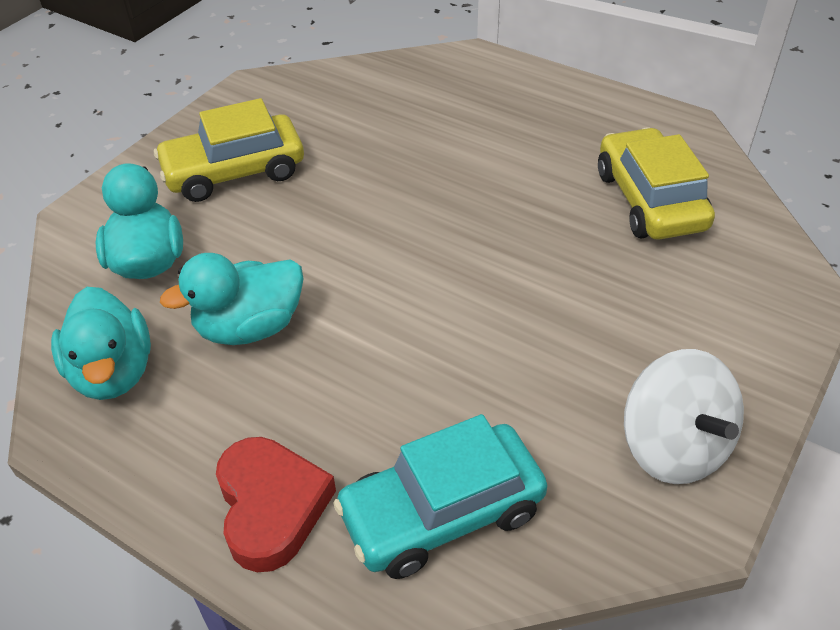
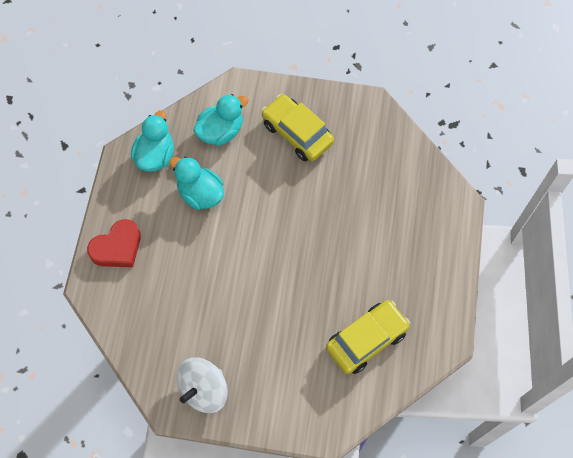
camera: 65 degrees right, 20 degrees up
(113, 372) = (155, 156): turquoise duck -> turquoise duck turned 150 degrees clockwise
(442, 512) = (137, 309): turquoise car -> none

